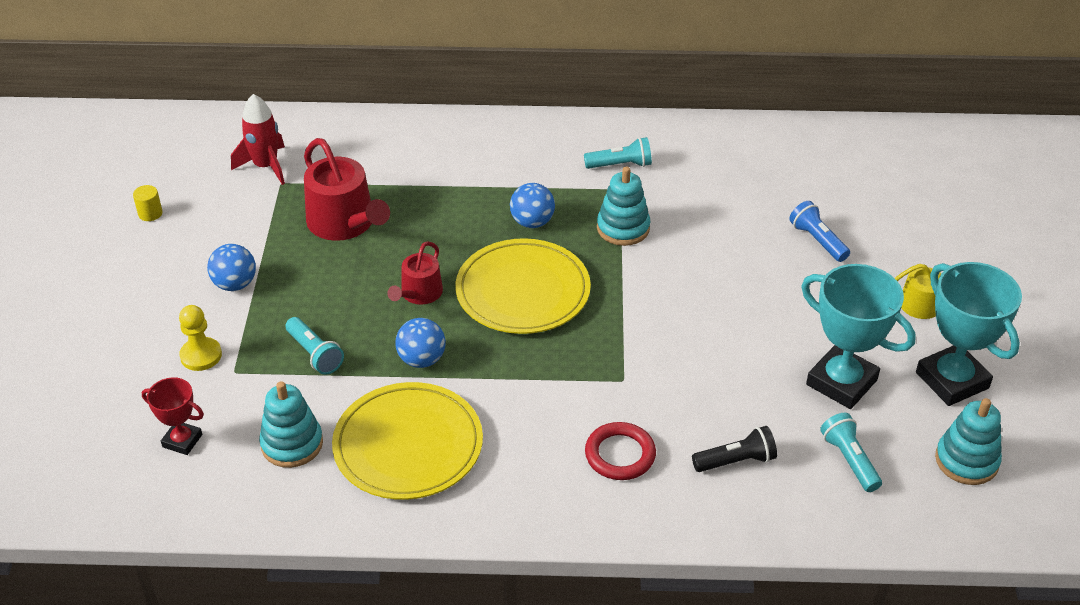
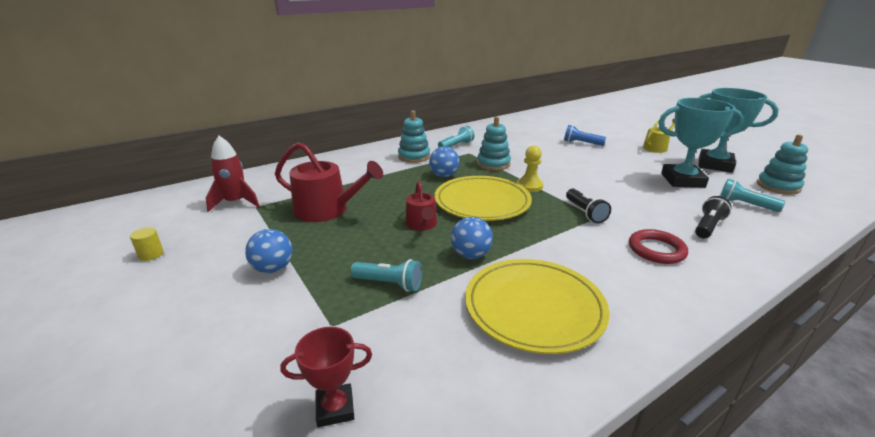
camera: 35 degrees left, 15 degrees down
(201, 355) = (287, 327): yellow pawn -> yellow pawn (529, 186)
(292, 444) = (445, 353): turquoise stacking toy -> turquoise stacking toy (414, 156)
(620, 367) = (585, 213): none -> black flashlight

